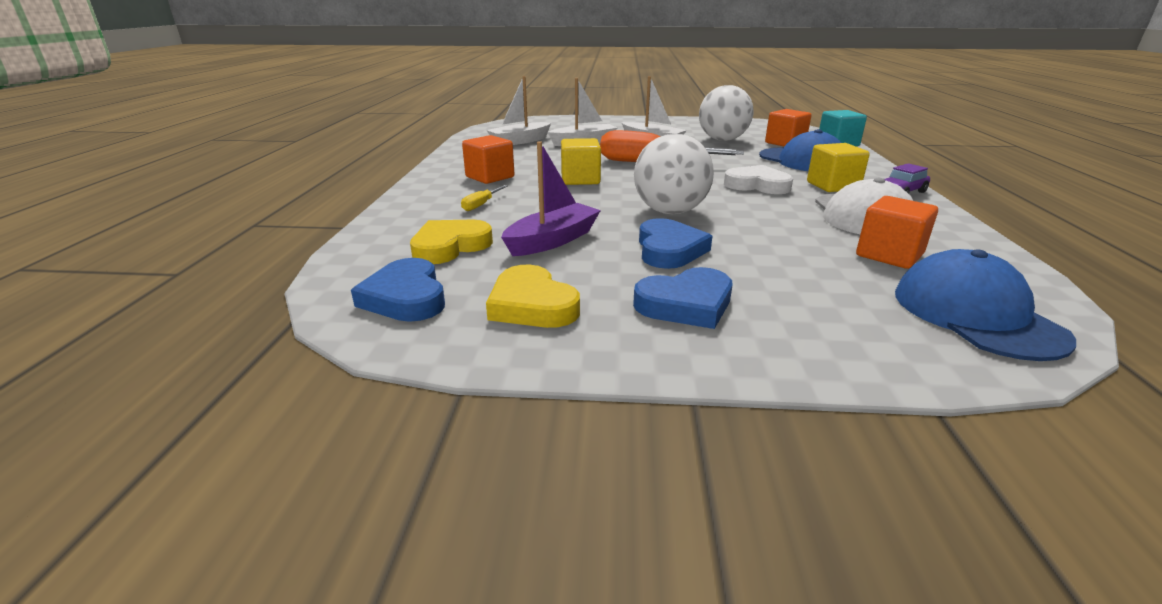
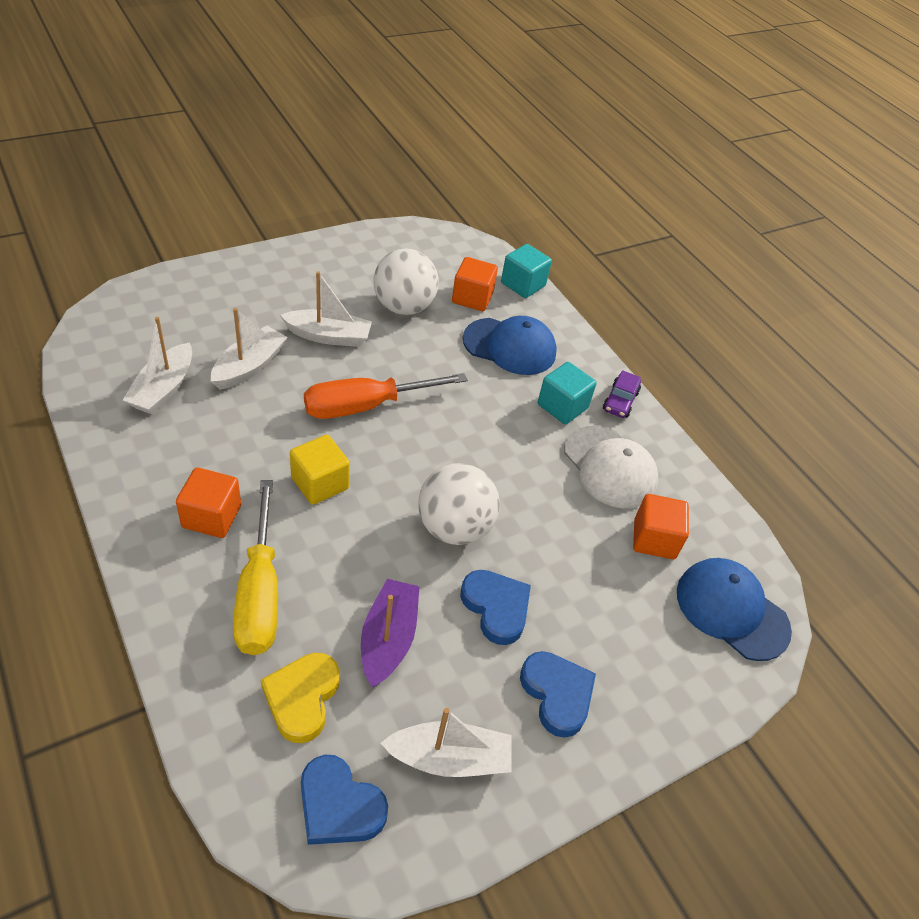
camera: 40 degrees left, 20 degrees up
(481, 205) = (259, 594): yellow screwdriver -> yellow screwdriver, size x2.45
(532, 305) = (449, 758): yellow heart -> white boat
(686, 304) = (557, 694): blue heart -> blue heart turned 60 degrees counterclockwise
(757, 185) = (498, 430): white heart -> none
(832, 186) = (562, 406): yellow cube -> turquoise cube

